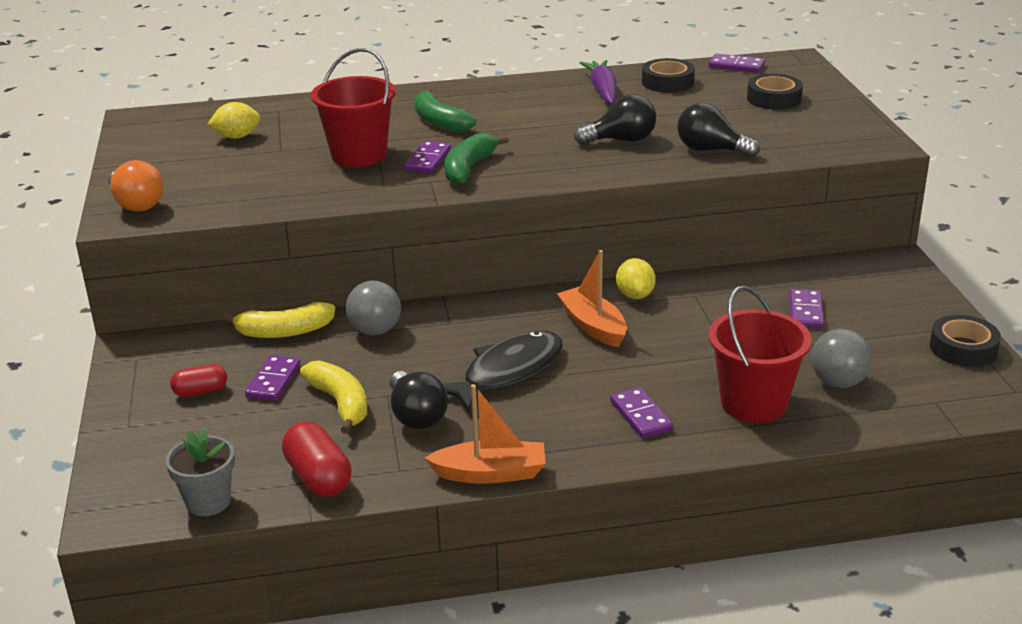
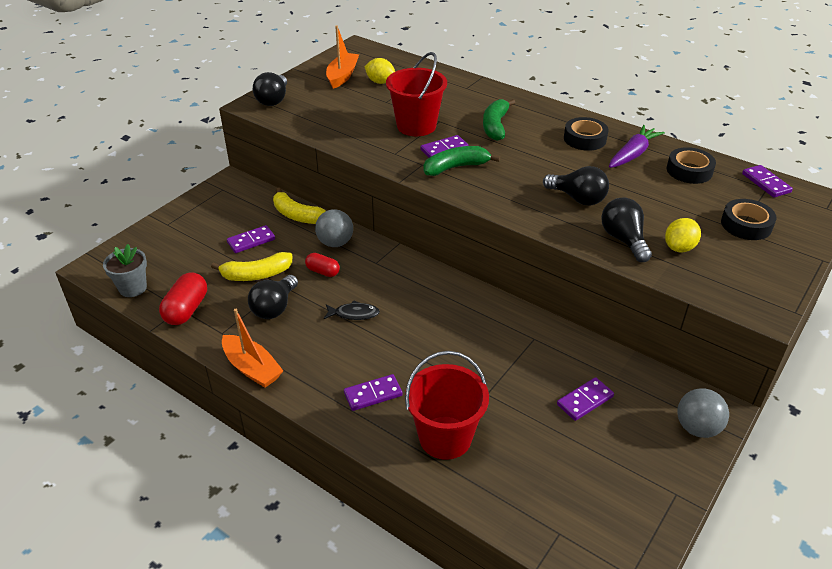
camera: 45 degrees right, 10 degrees up
(136, 204) = (273, 100): orange light bulb -> black light bulb
(200, 391) = (217, 225): red capsule -> red capsule (323, 271)
(340, 403) = (257, 274): yellow banana -> yellow banana turned 60 degrees clockwise
(507, 372) = (354, 314): black fish -> black fish, size x0.50
(593, 326) = (442, 317): orange boat -> orange boat (342, 76)
(635, 295) = (498, 313): yellow lemon -> yellow lemon (679, 248)
(640, 416) = (373, 394): purple domino -> purple domino turned 45 degrees clockwise
(838, 382) = (519, 466): grey ball -> grey ball (697, 428)
(963, 348) = (649, 512): black tape -> black tape (584, 139)

